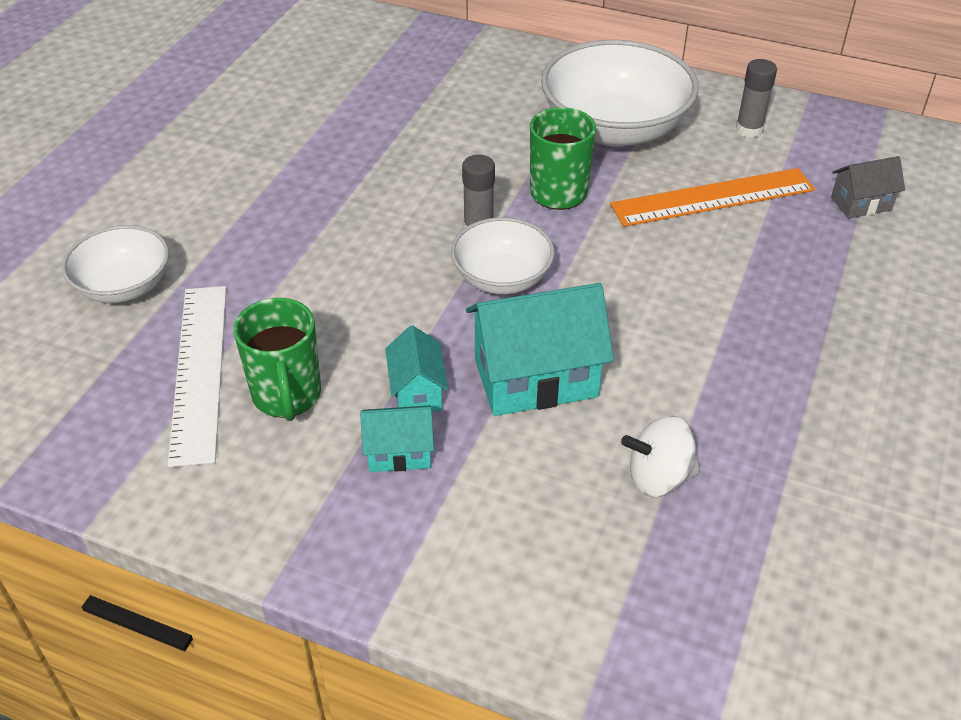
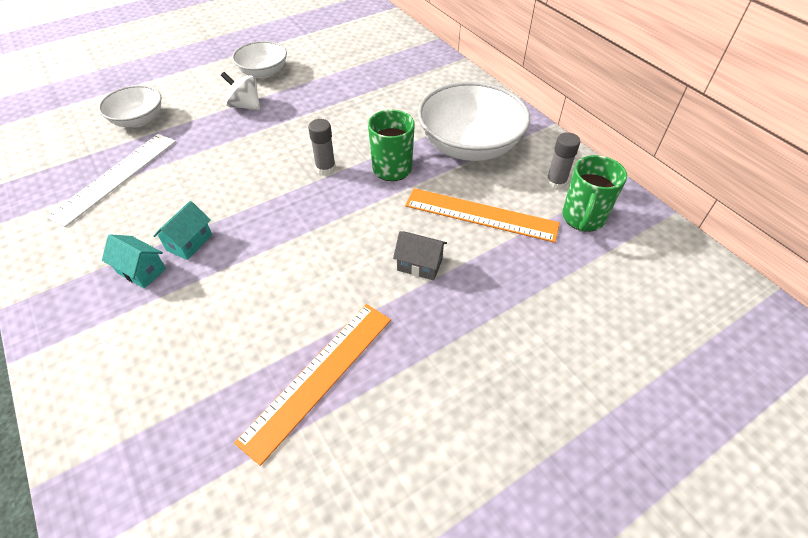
camera: 35 degrees right, 5 degrees up
(287, 396) = (133, 211): green mug -> green mug (583, 218)
(502, 278) = (304, 202): white bowl -> white bowl (263, 72)
(535, 378) = (252, 269): turquoise house -> none
(658, 477) = (243, 370): white spinning top -> white spinning top (245, 106)
(742, 437) = (319, 377): none -> orange ruler
(861, 203) = (579, 267): grey house -> grey house (419, 265)

